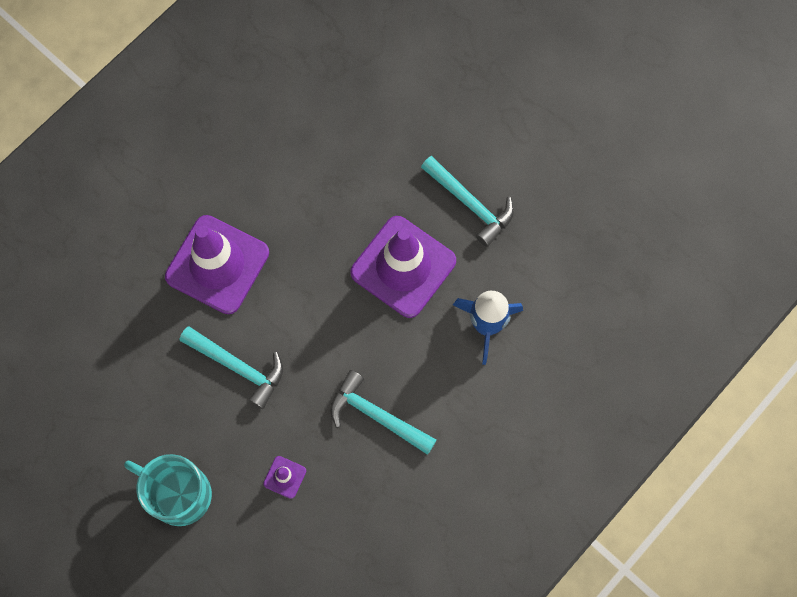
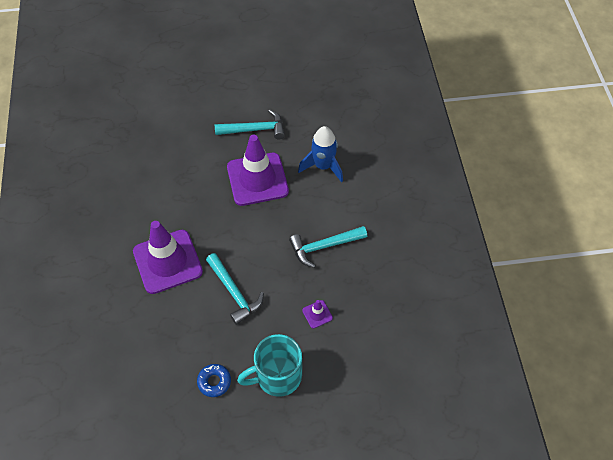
camera: 50 degrees left, 15 degrees down
(122, 434) = (214, 382): none -> blue donut
(238, 367) = (234, 292): turquoise hammer -> turquoise hammer turned 75 degrees clockwise

